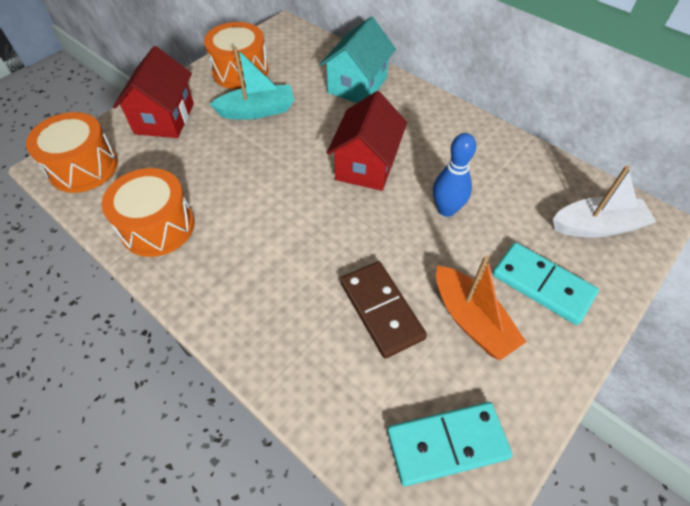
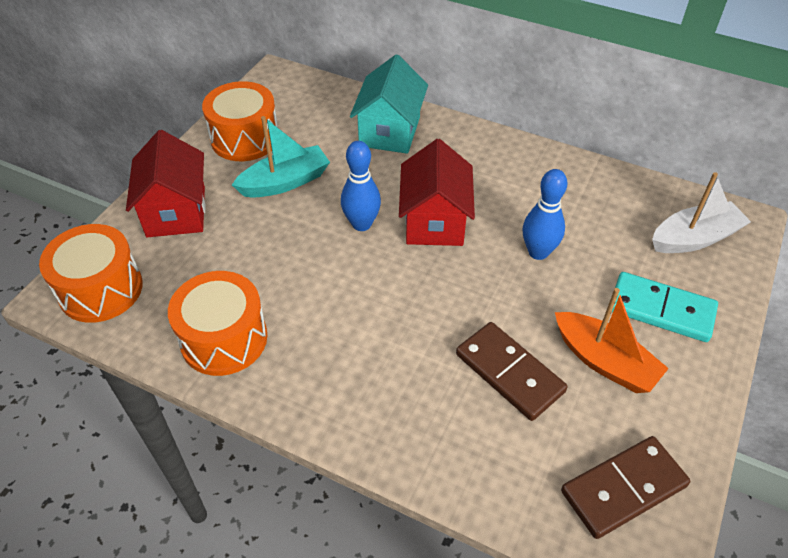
camera: 15 degrees left, 5 degrees down
(304, 156) = (361, 224): none -> blue bowling pin
(447, 443) = (623, 488): turquoise domino -> brown domino

